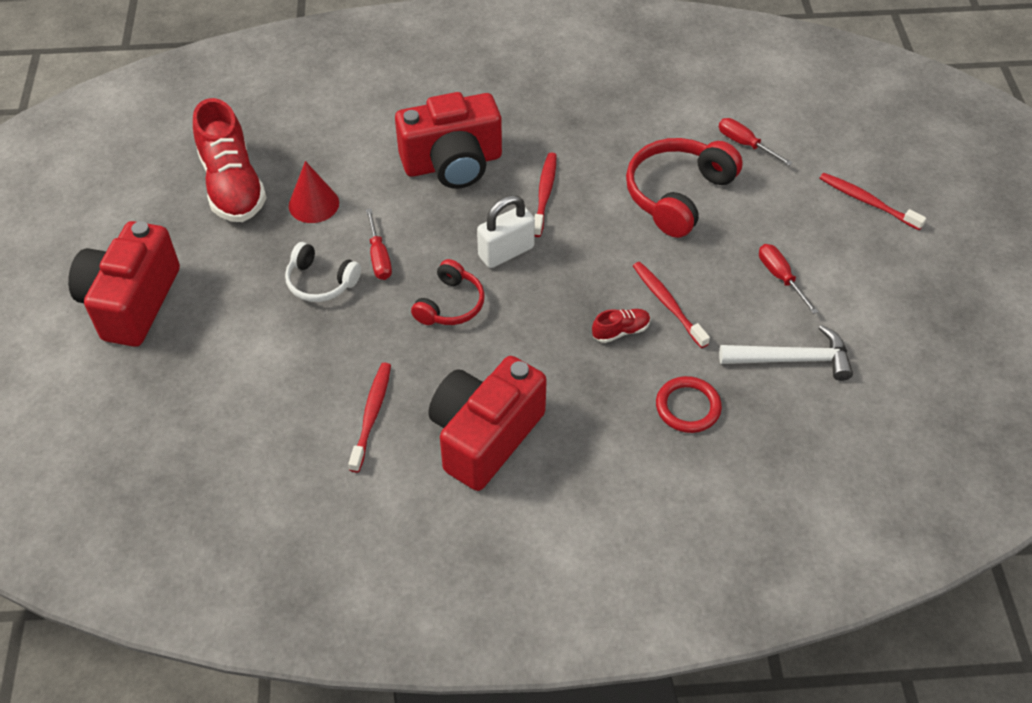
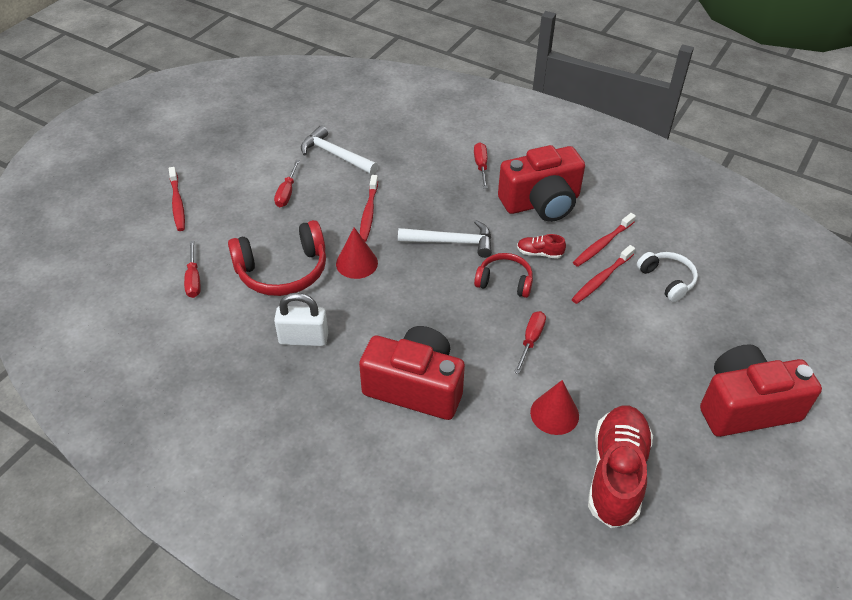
camera: 145 degrees left, 5 degrees down
(131, 302) = (745, 406): red camera -> red camera turned 150 degrees counterclockwise
(320, 282) = (586, 344): white headphones -> white headphones (667, 280)
(450, 304) = (504, 281): red headphones -> red headphones turned 45 degrees clockwise
(506, 252) = (437, 295): white padlock -> white padlock (303, 338)
(544, 194) = (371, 322): red toothbrush -> red toothbrush (601, 279)
(545, 319) = (451, 242): none -> white hammer
(605, 451) = (481, 166): none -> red screwdriver
(617, 241) = (356, 263): none -> red cone
(620, 331) = (412, 213): red shoe -> red shoe (539, 253)
(688, 407) = (416, 163): red ring -> none

